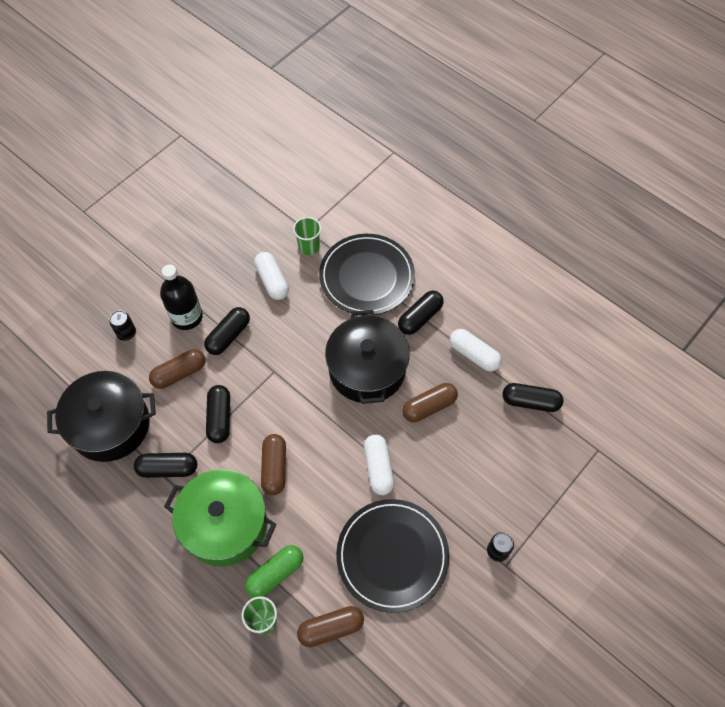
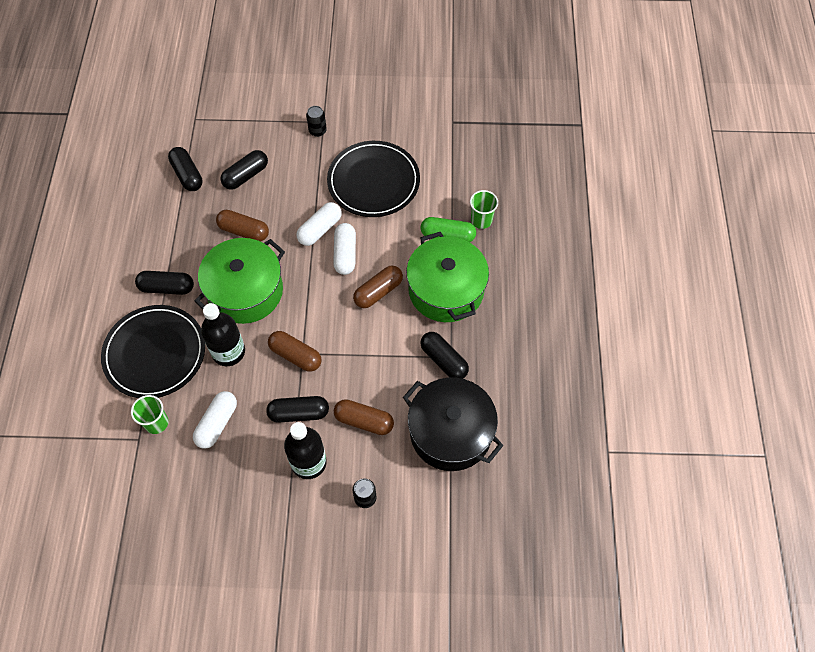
camera: 130 degrees left, 0 degrees up
(220, 418) = (374, 359): black capsule -> black capsule (246, 176)
(323, 323) = (228, 352): none -> black bottle
(331, 628) = (449, 183): brown capsule -> brown capsule (295, 355)
(367, 369) = (245, 291): black pot -> green pot
(474, 355) = (174, 231): white capsule -> white capsule (345, 254)

